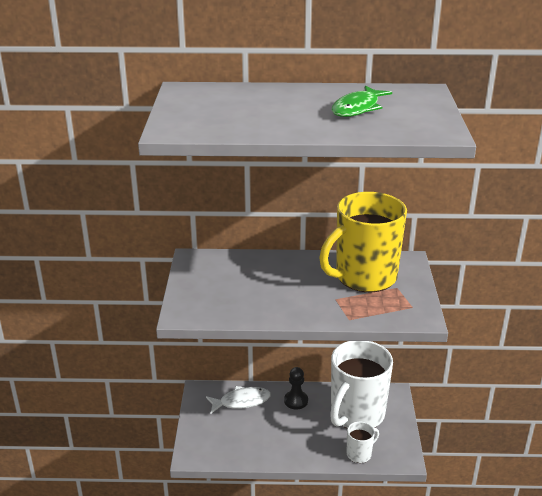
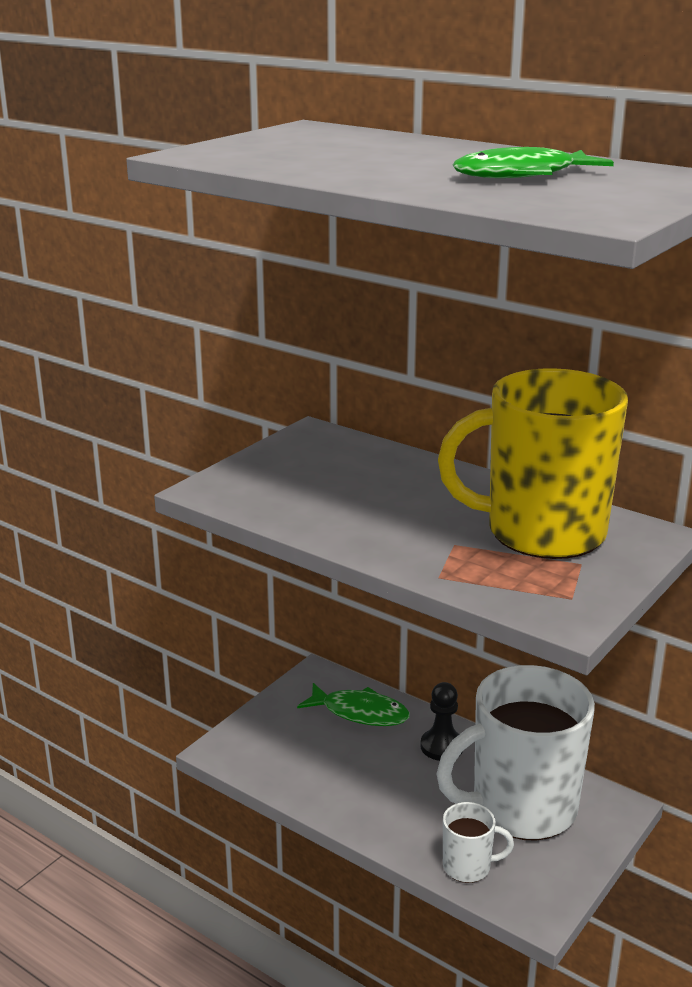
camera: 35 degrees right, 5 degrees down
(241, 401) = (360, 713): white fish -> green fish

